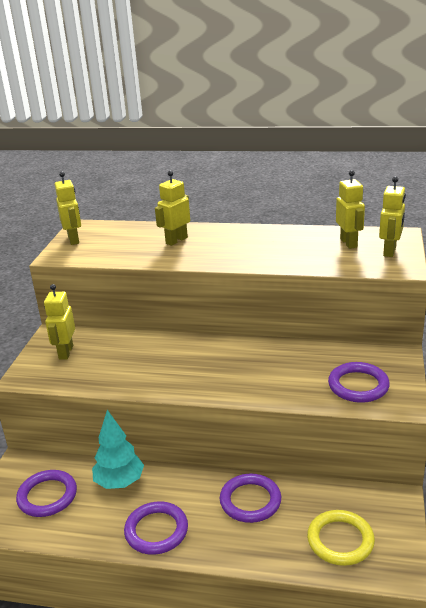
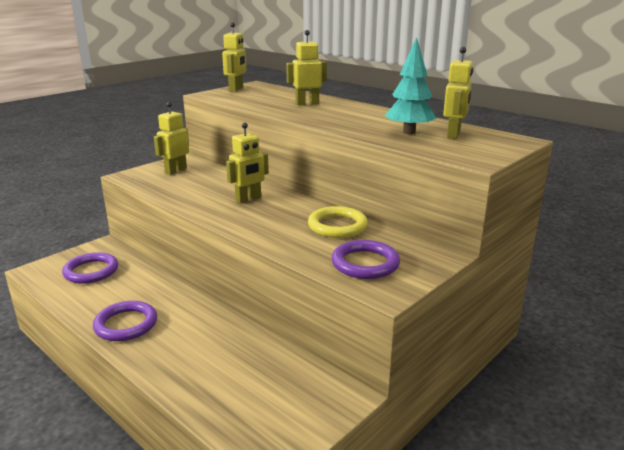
camera: 30 degrees right, 5 degrees down
(119, 482) = (145, 283): turquoise tree -> turquoise tree (409, 132)
(250, 501) = (218, 337): purple ring -> none
(340, 540) = (252, 402): yellow ring -> yellow ring (337, 226)
(390, 251) = (486, 147): yellow robot -> yellow robot (248, 199)

